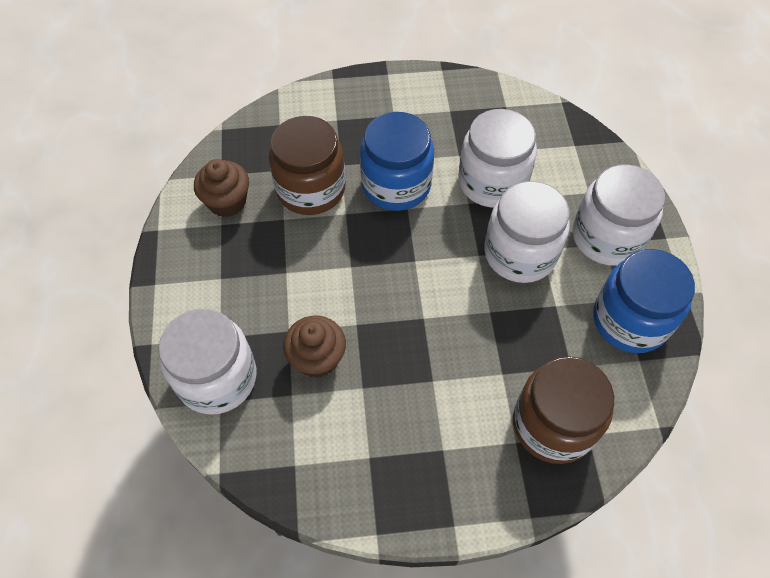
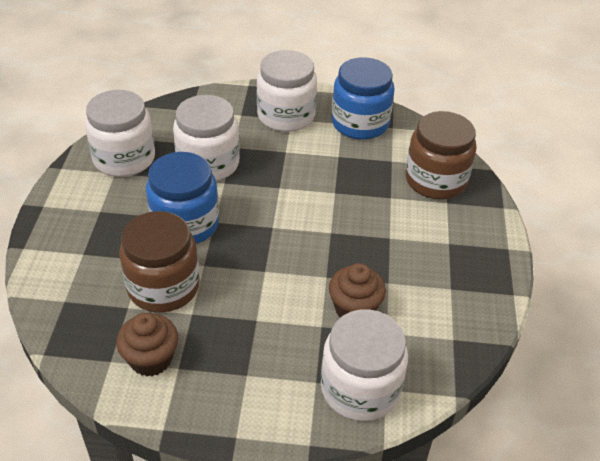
camera: 80 degrees left, 15 degrees down
(520, 253) = (285, 164): white jar -> white jar (124, 158)

